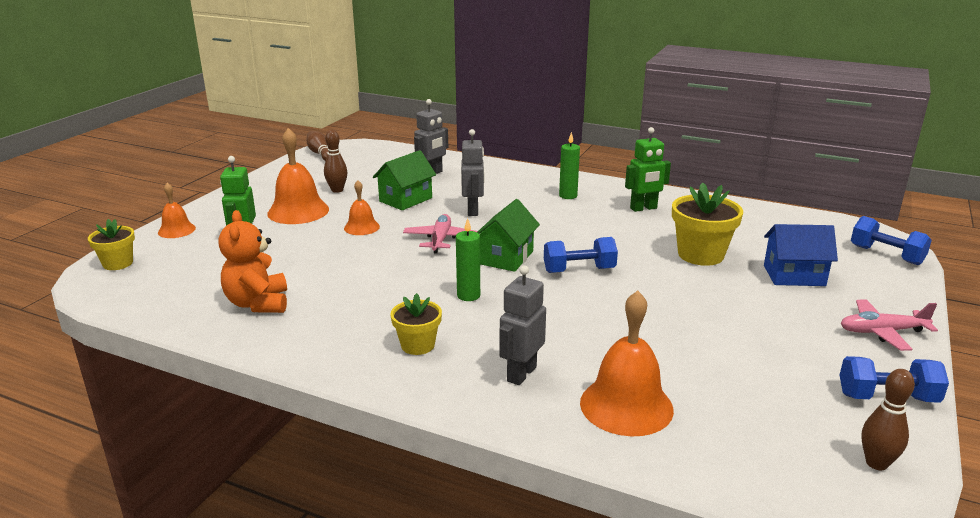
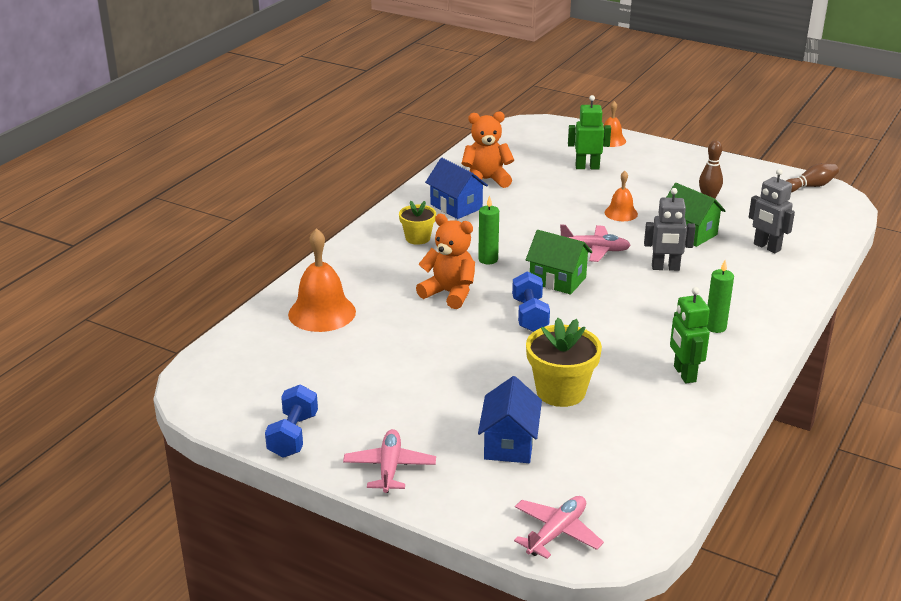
camera: 95 degrees right, 5 degrees up
(118, 263) = (552, 128): yellow flower pot -> none
(298, 211) = (654, 184): orange bell -> none
(331, 322) = (456, 206): none -> blue house
(521, 374) = (371, 275): grey robot -> none
(550, 316) = (449, 293): none -> orange teddy bear
(876, 463) = (224, 404): brown bowling pin -> none
(886, 255) = (556, 533): blue dumbbell -> pink plane

